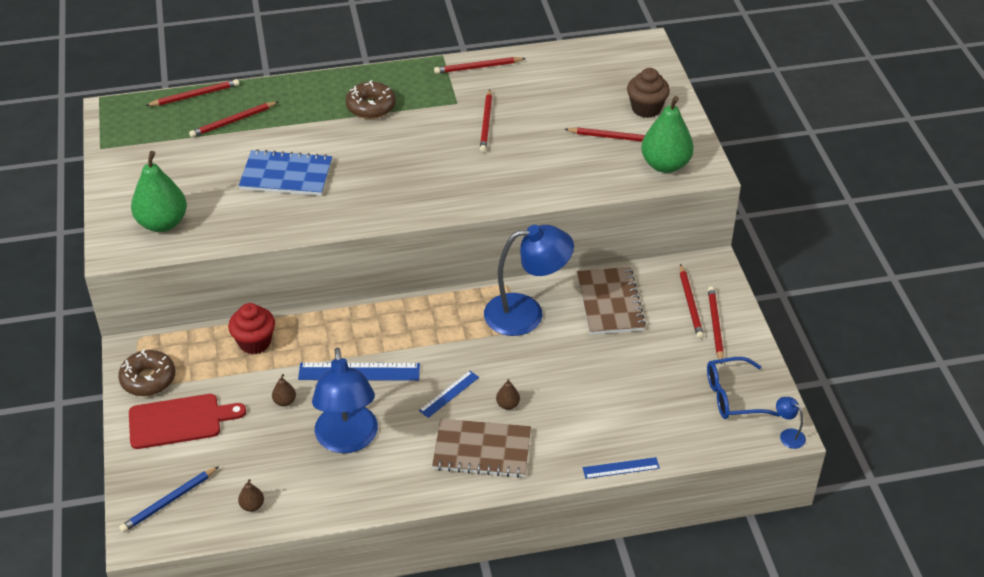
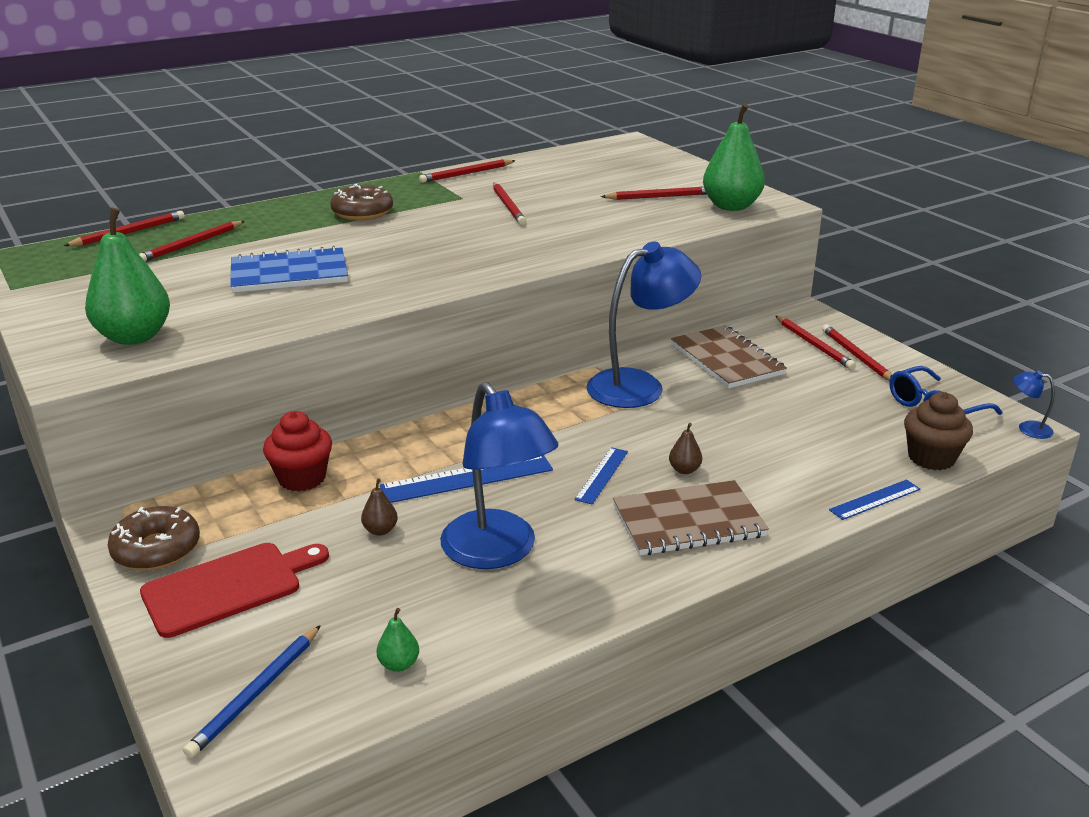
camera: 20 degrees left, 15 degrees down
(252, 506) = (399, 664): brown pear -> green pear
(646, 108) = (672, 176): brown cupcake -> brown cupcake (931, 458)

